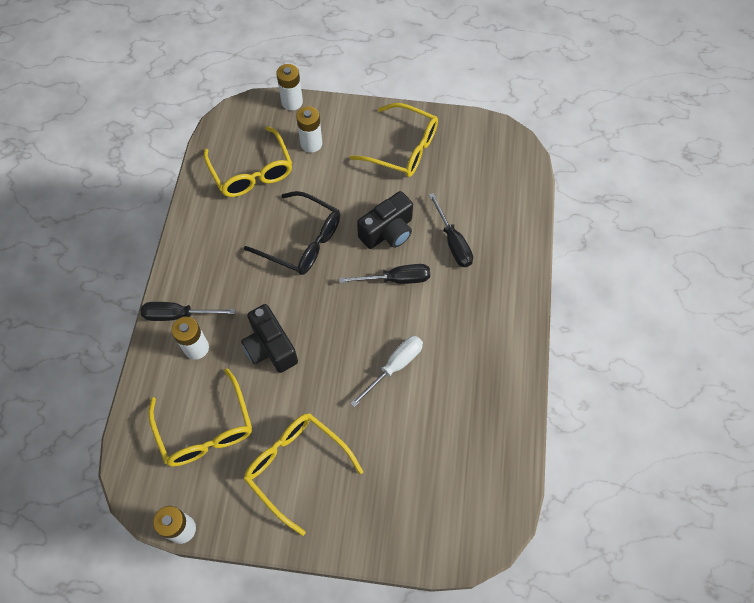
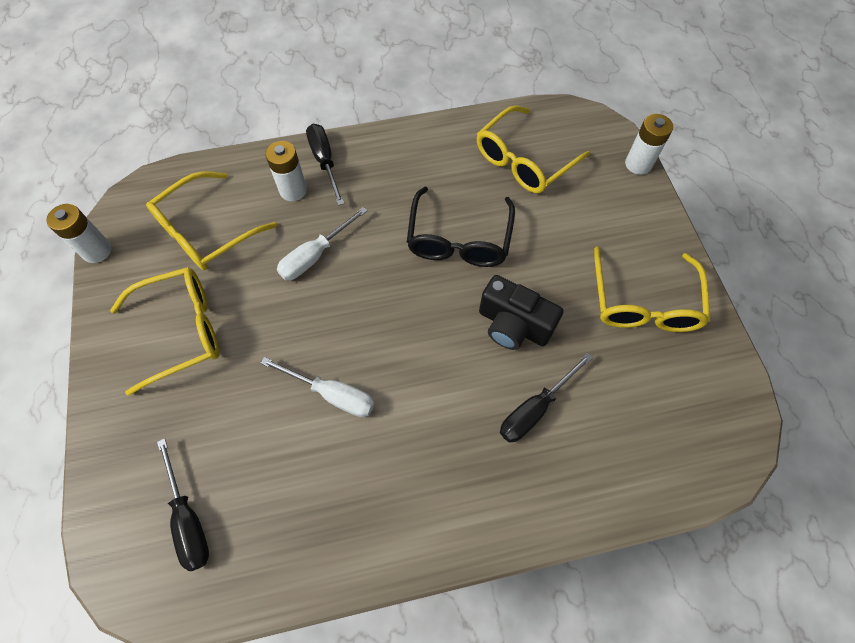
camera: 70 degrees right, 0 degrees up
(270, 347) = (315, 255): black camera -> white screwdriver
(296, 467) = (181, 331): yellow glasses -> yellow glasses turned 45 degrees clockwise
(311, 143) = (593, 202): white battery -> none
(396, 279) = (451, 357): black screwdriver -> black screwdriver (188, 519)

